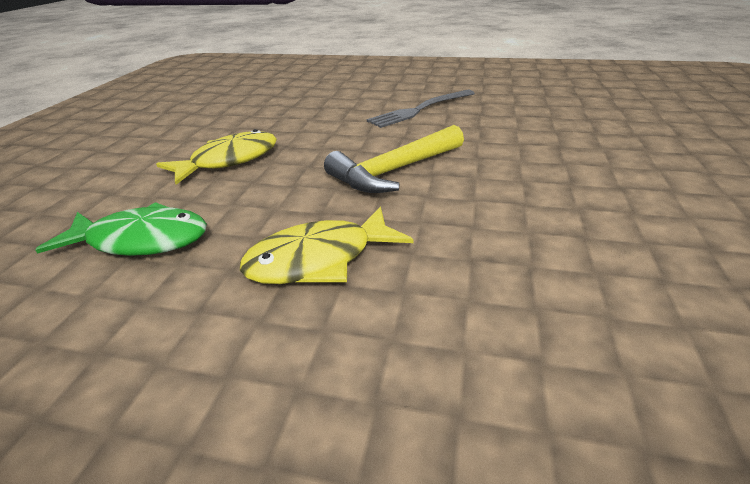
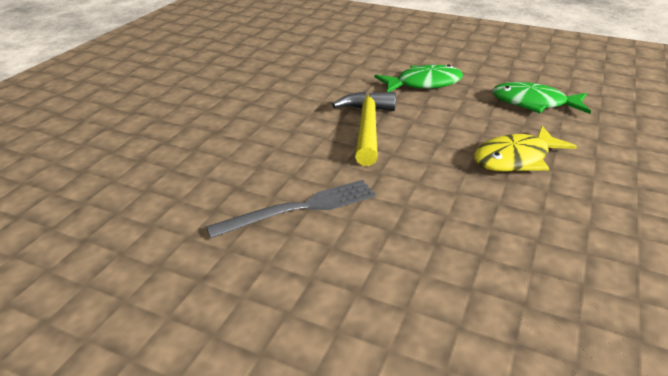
camera: 170 degrees left, 0 degrees up
(319, 259) = (423, 84): yellow fish -> green fish
(394, 171) = (367, 127): yellow hammer -> yellow hammer turned 60 degrees counterclockwise

